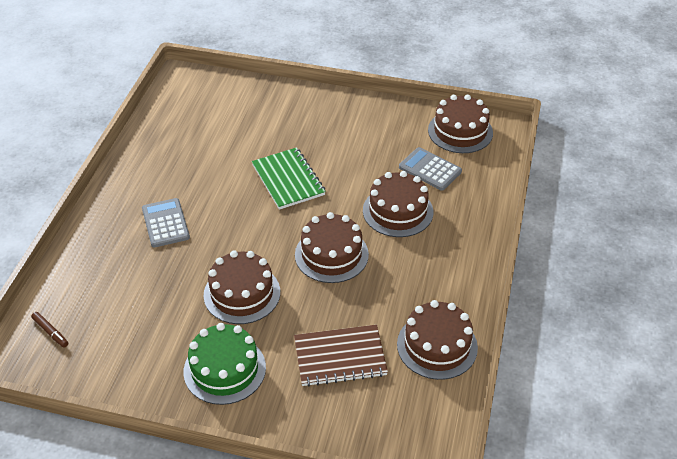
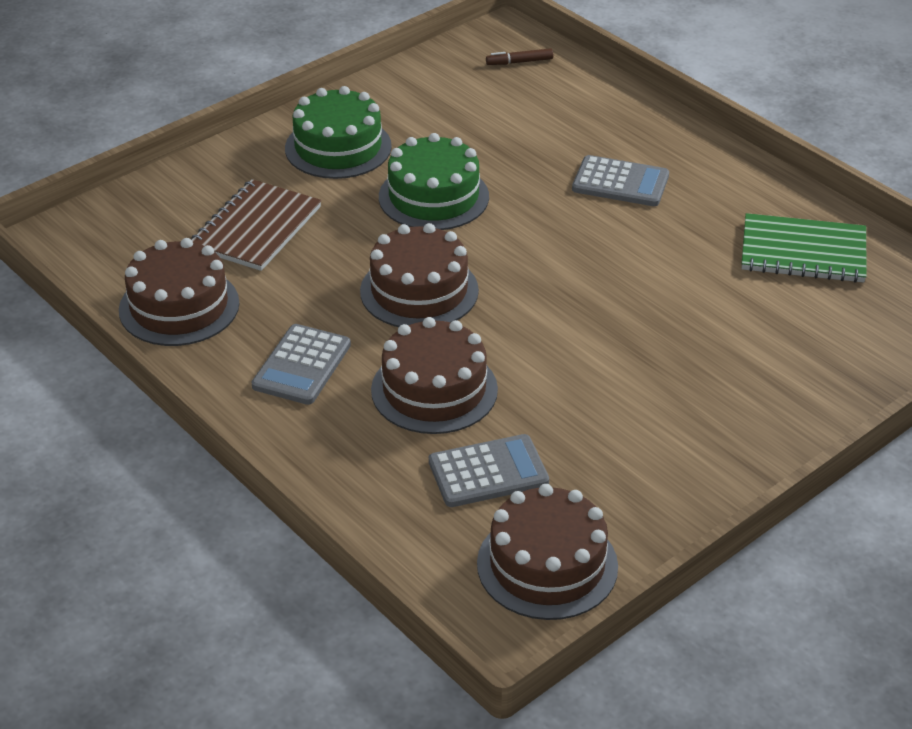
camera: 125 degrees right, 5 degrees down
(242, 293) = (433, 197): brown cake -> green cake
(288, 180) = (607, 315): green notebook -> green notebook (803, 251)
(429, 266) = (302, 365): none -> grey calculator

